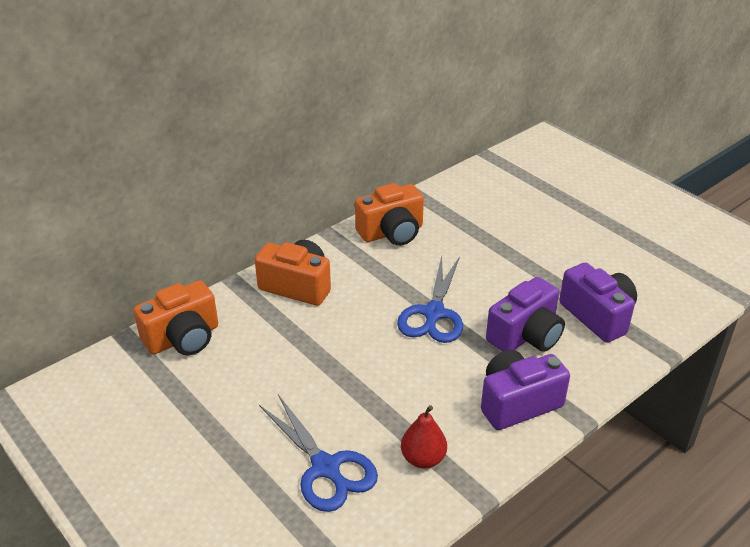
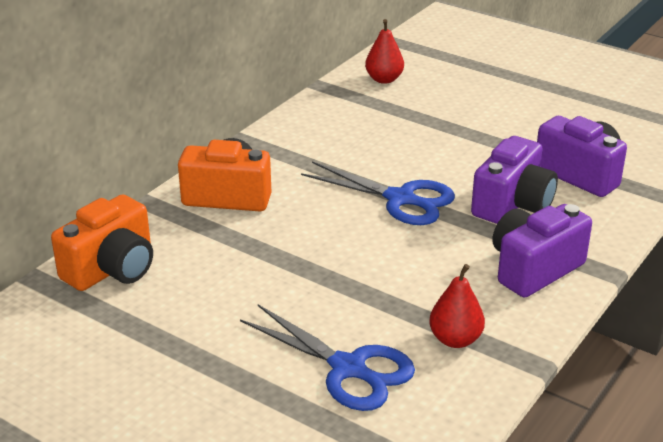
camera: 15 degrees left, 5 degrees down
(392, 232) = (315, 128): orange camera -> none
(433, 314) = (401, 199): blue scissors -> blue scissors turned 60 degrees counterclockwise
(467, 194) = (384, 79): none -> red pear

